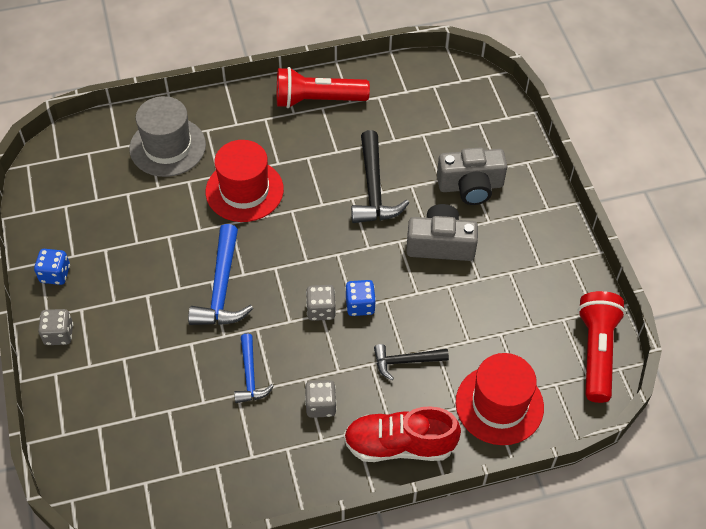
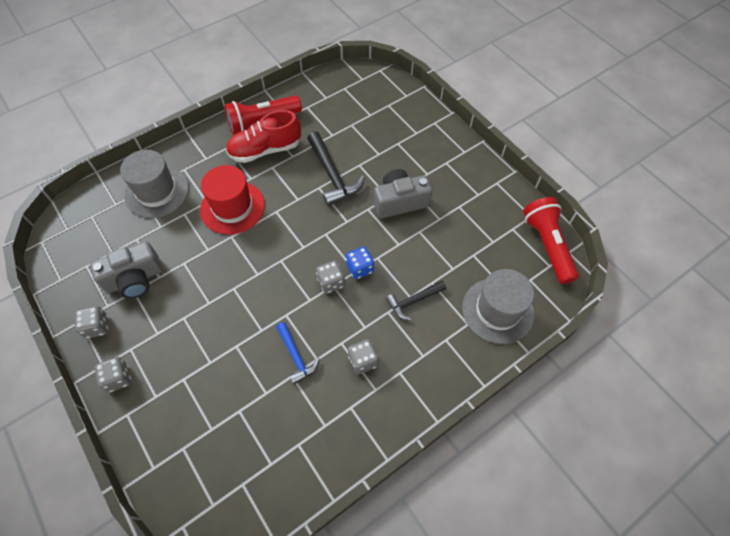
camera: 20 degrees left, 5 degrees up
(55, 274) = (97, 327): blue dice -> grey dice
(221, 288) = (244, 291): blue hammer -> none
(399, 445) = (438, 371): red shoe -> red shoe (265, 150)
(470, 186) = (402, 152): grey camera -> grey camera (135, 279)
(499, 404) = (498, 310): red hat -> grey hat

